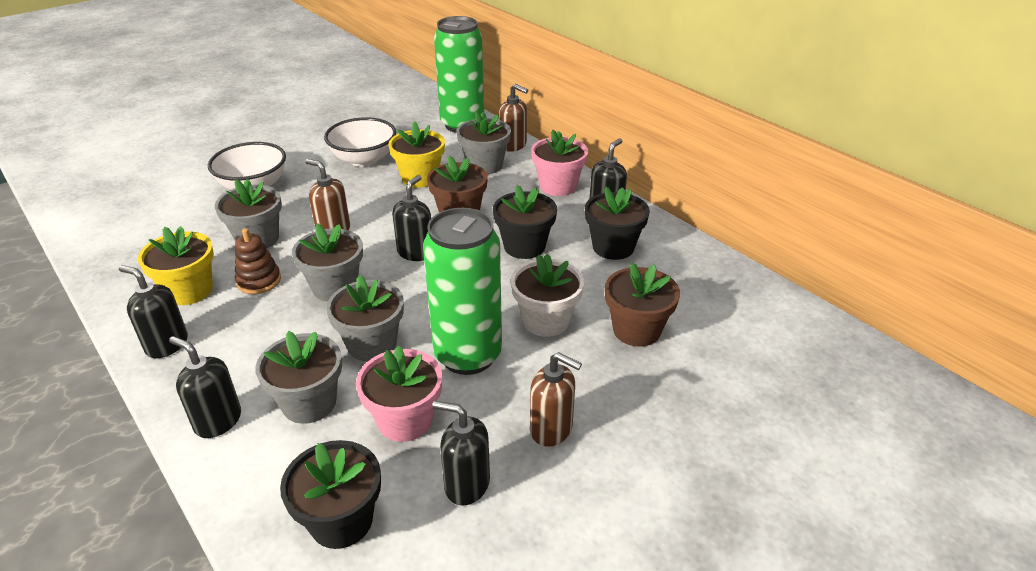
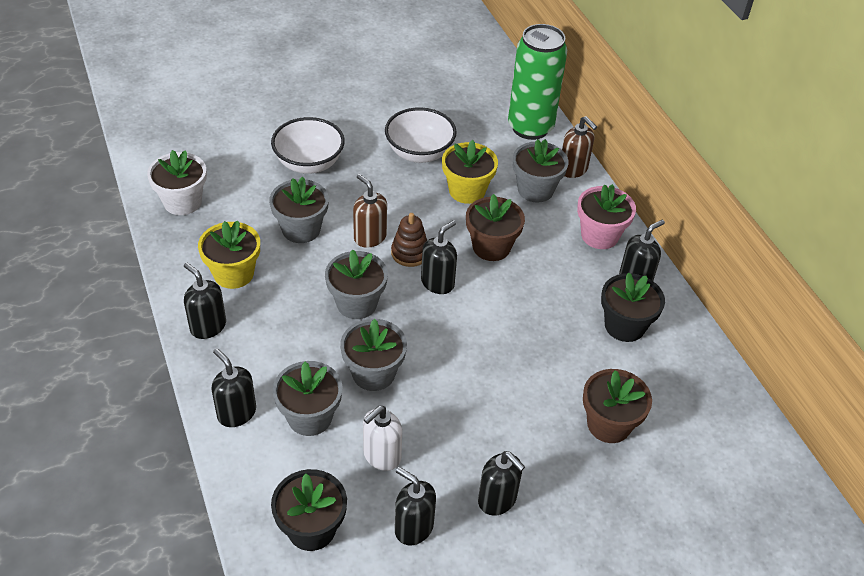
camera: 15 degrees right, 10 degrees up
(259, 281) = (293, 278): brown stacking toy -> brown stacking toy (410, 253)
(405, 420) = (381, 456): pink flower pot -> white soap dispenser
(468, 355) = (451, 408): green can -> none
(524, 246) = (540, 302): black flower pot -> none
(546, 321) = (531, 391): white flower pot -> white flower pot (182, 202)
(551, 429) = (497, 500): brown soap dispenser -> black soap dispenser

